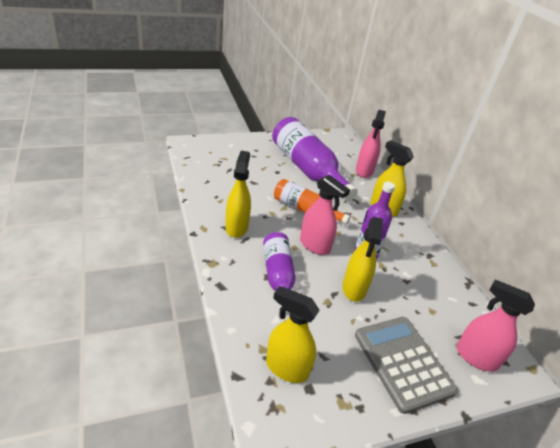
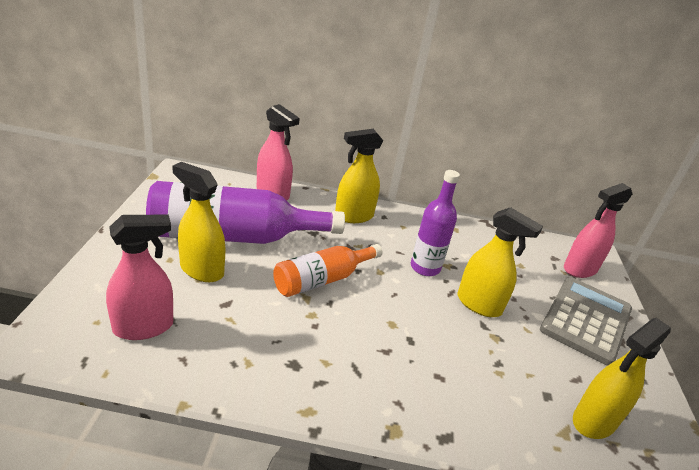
camera: 65 degrees left, 5 degrees down
(237, 227) = (325, 367): yellow spray bottle -> yellow spray bottle (201, 270)
(278, 276) = (443, 364): purple bottle -> none
(315, 245) = (396, 303): pink spray bottle -> pink spray bottle (144, 327)
(403, 362) = (586, 320): grey calculator -> grey calculator turned 120 degrees clockwise

